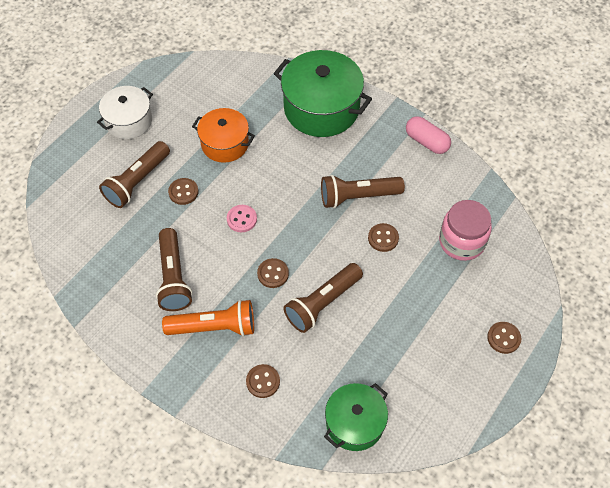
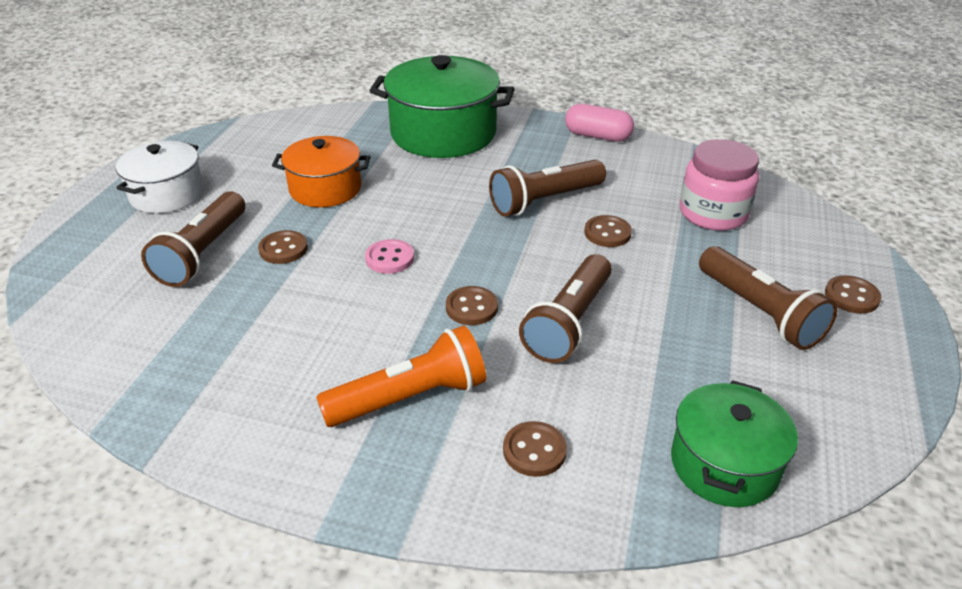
camera: 20 degrees left, 20 degrees down
(173, 277) = (309, 351): brown flashlight -> brown flashlight (759, 312)

